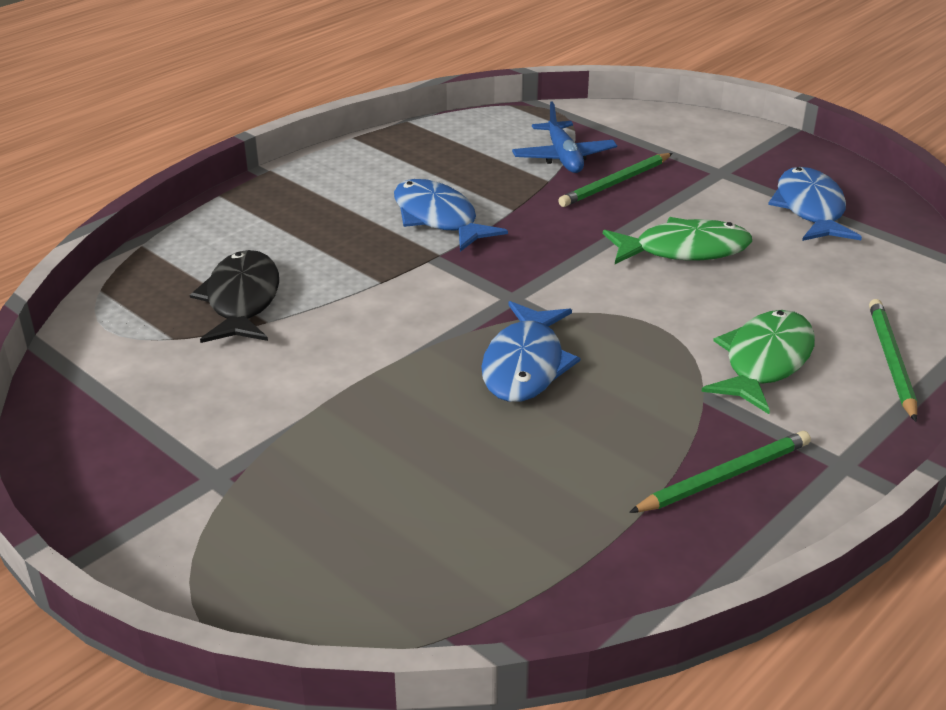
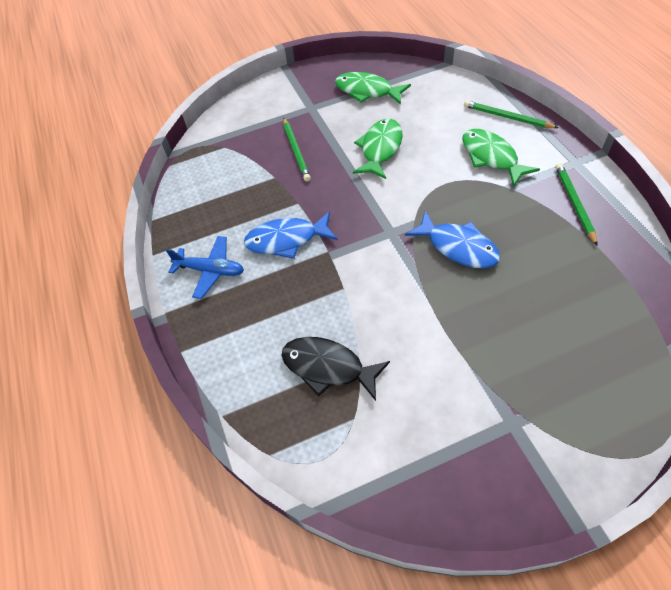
camera: 60 degrees left, 20 degrees up
(563, 157) = (252, 162): blue plane -> blue plane (210, 270)
(810, 209) = (367, 91): blue fish -> green fish

